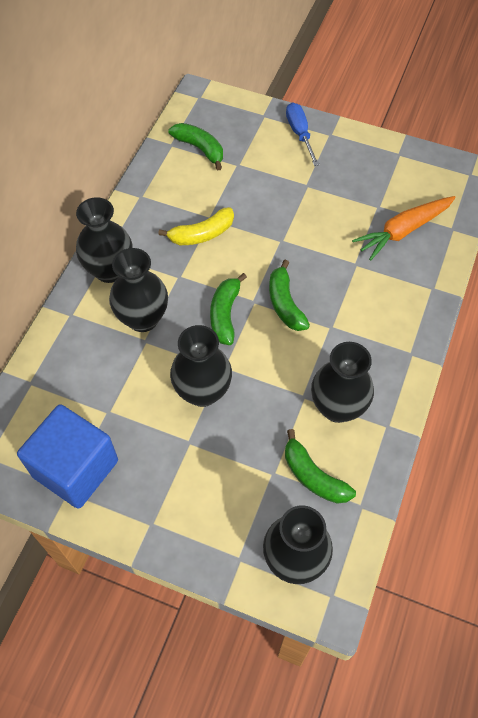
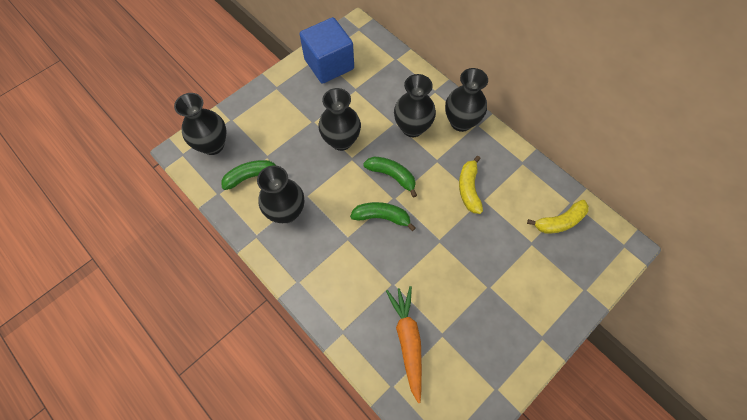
camera: 115 degrees right, 5 degrees up
(200, 149) = (559, 221): green banana -> yellow banana
(300, 134) = (551, 310): blue screwdriver -> none

